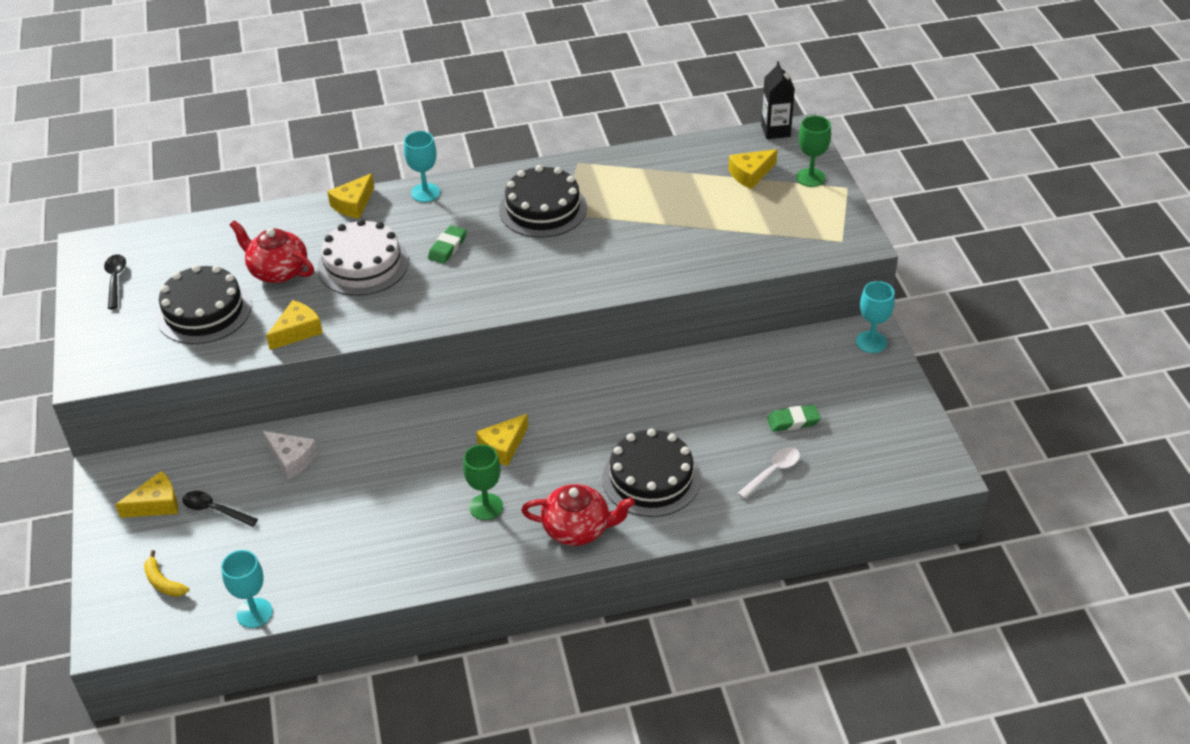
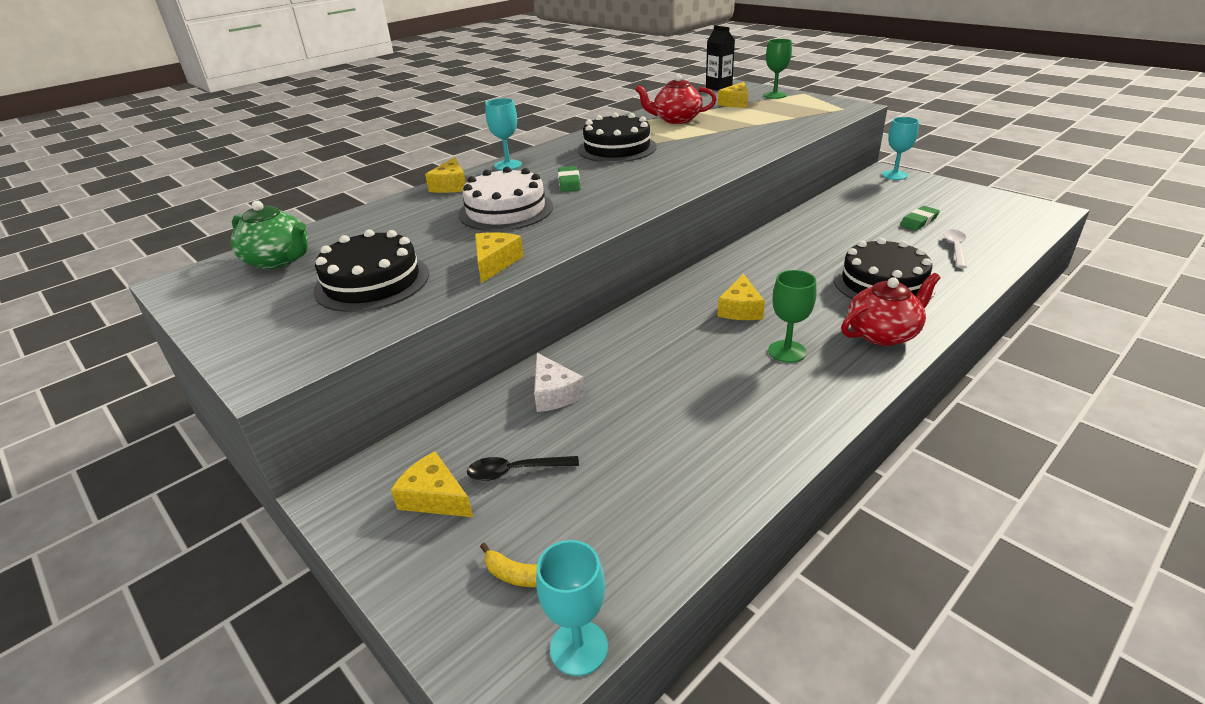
camera: 30 degrees left, 10 degrees down
(115, 280) = (237, 293): black spoon -> none
(156, 504) = (434, 497): yellow cheese -> yellow cheese turned 90 degrees counterclockwise
(163, 252) = (279, 260): none -> green teapot
(254, 613) = (679, 550): turquoise goblet -> turquoise goblet (579, 648)
(278, 271) = (424, 236): red teapot -> red teapot (676, 119)
(292, 459) = (554, 393): white cheese -> white cheese turned 60 degrees clockwise

